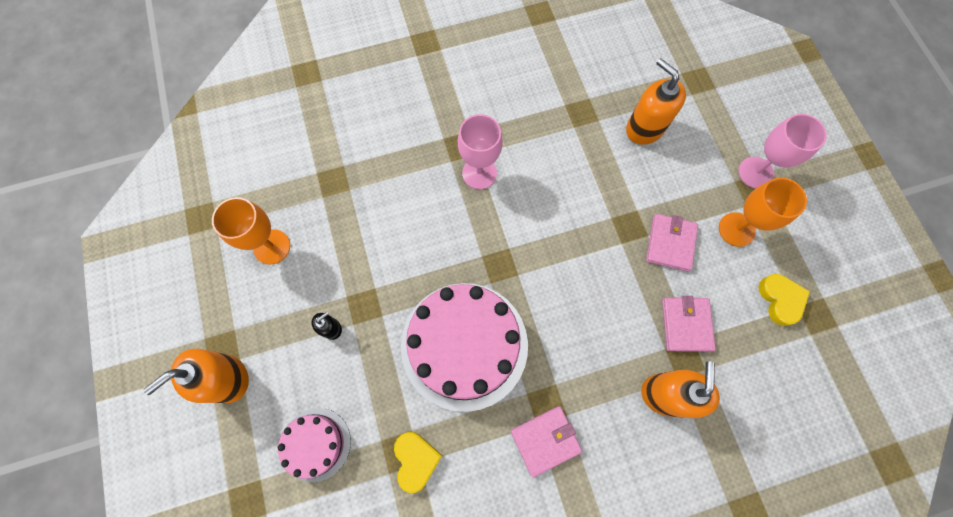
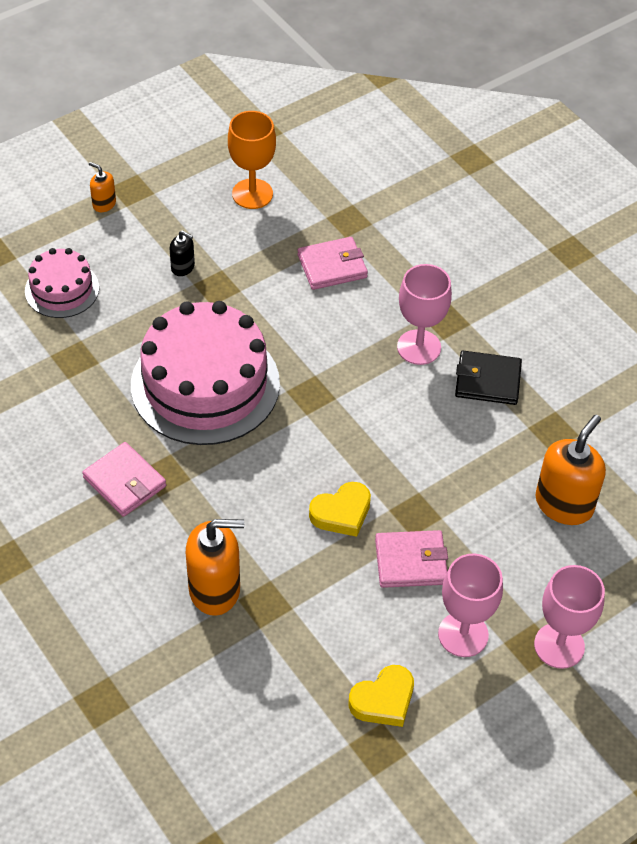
camera: 70 degrees right, 20 degrees down
(228, 378) = (104, 204): orange soap dispenser -> orange soap dispenser, size x0.50
(416, 460) = (70, 374): yellow heart -> yellow heart (341, 513)
(525, 138) = (487, 381): none -> black wallet
(686, 324) = (309, 597): pink wallet -> pink wallet (332, 266)
(736, 229) = (463, 634): orange goblet -> pink goblet

